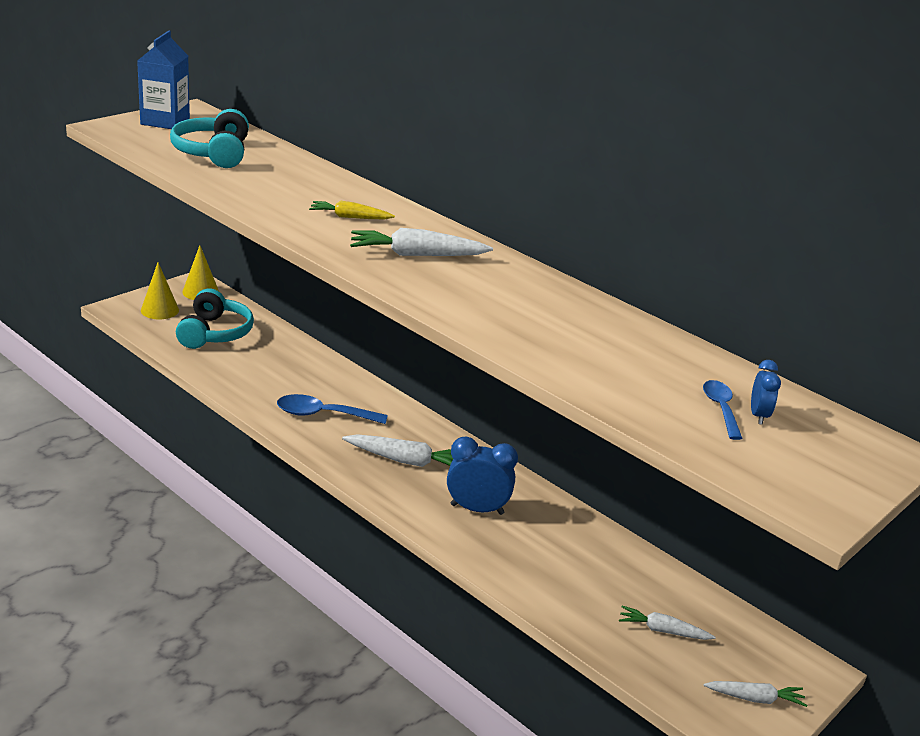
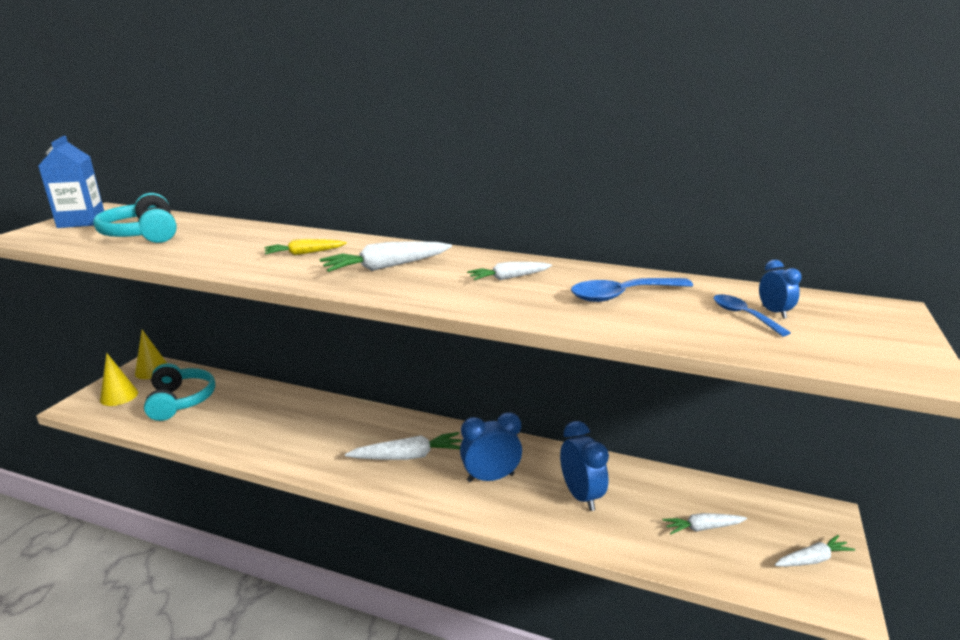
camera: 20 degrees left, 5 degrees down
(323, 414) = (313, 440): blue spoon -> blue spoon (622, 295)
(527, 301) = (509, 278): none -> white carrot
(558, 557) = (581, 496): none -> blue clock

